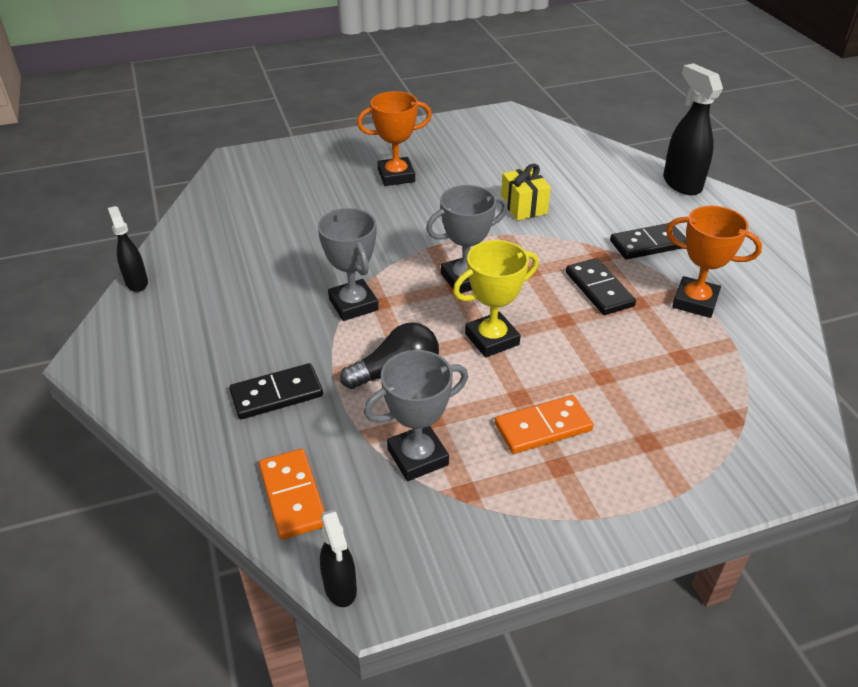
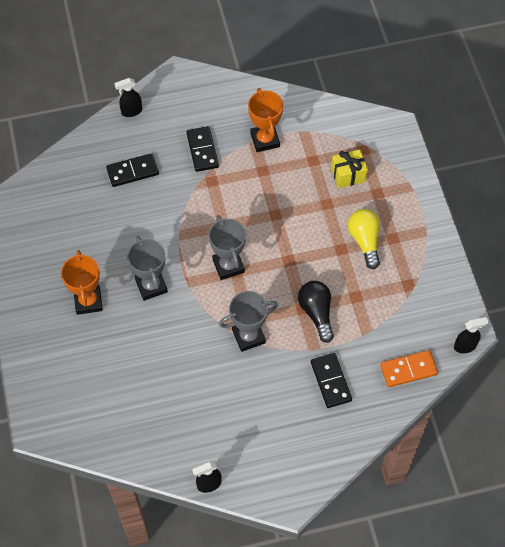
camera: 85 degrees left, 20 degrees up
(418, 457) = (383, 306): grey trophy -> grey trophy (151, 286)
(492, 339) = (290, 257): yellow trophy -> none
(523, 207) = (146, 217): yellow gift -> yellow gift (348, 175)
(543, 427) = (364, 241): orange domino -> yellow light bulb
(599, 289) = (247, 189): black domino -> black domino (132, 171)
(681, 184) = (131, 111): black spray bottle -> black spray bottle, size x0.60
(695, 302) = (265, 140): orange trophy -> orange trophy turned 45 degrees counterclockwise

